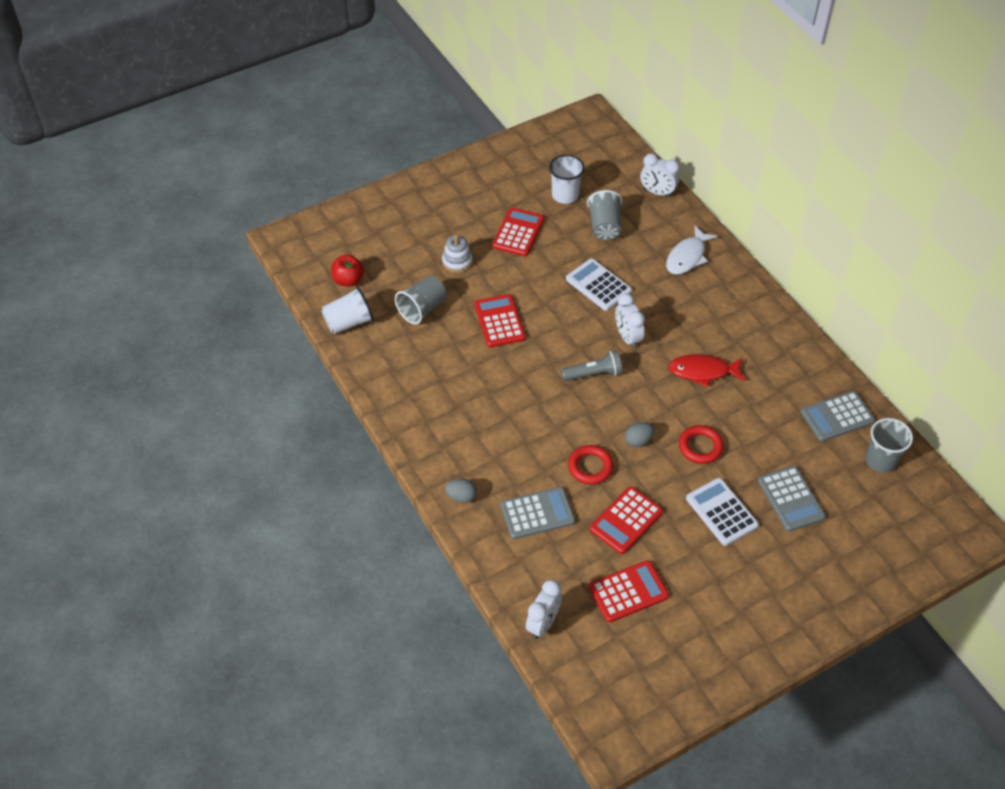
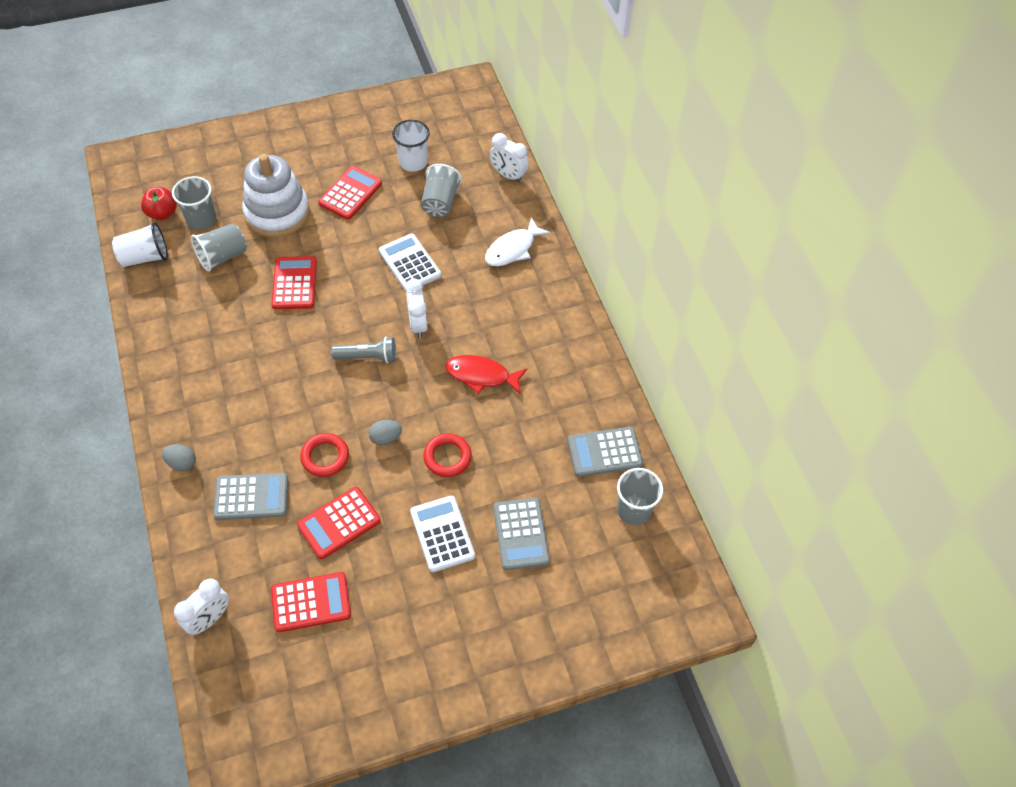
camera: 10 degrees right, 5 degrees up
(388, 279) = (201, 219): none -> grey cup
(457, 261) = (277, 213): white stacking toy -> white stacking toy, size x2.04

